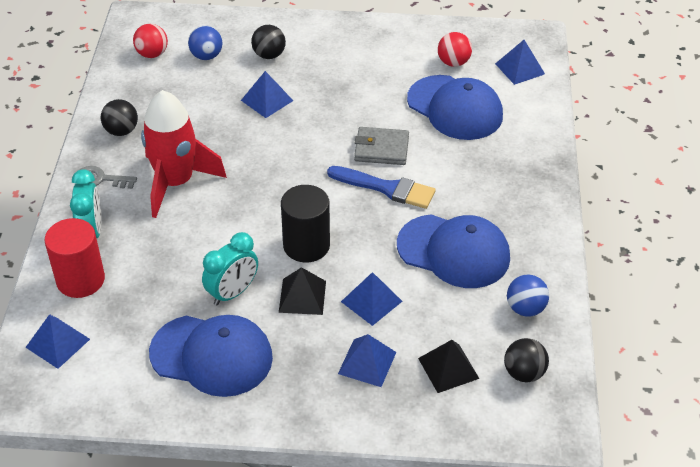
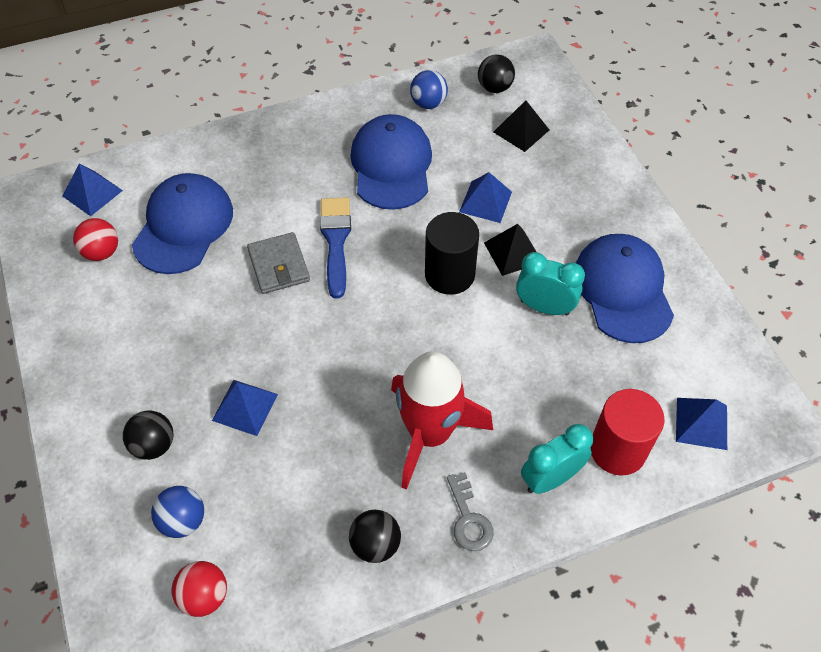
camera: 115 degrees left, 10 degrees up
(367, 362) = (552, 181): blue pyramid -> none

